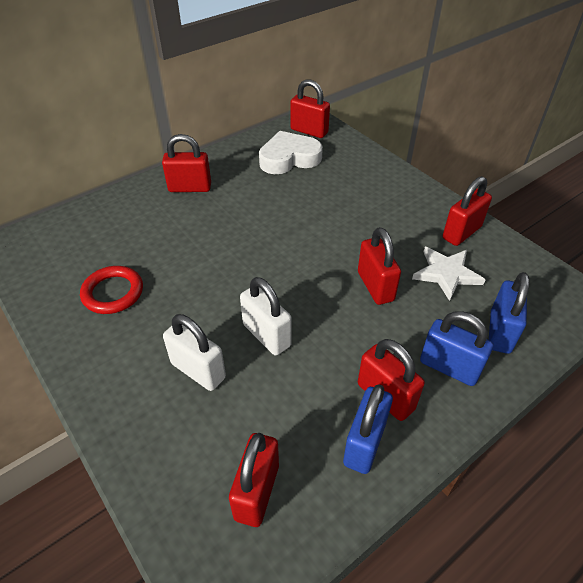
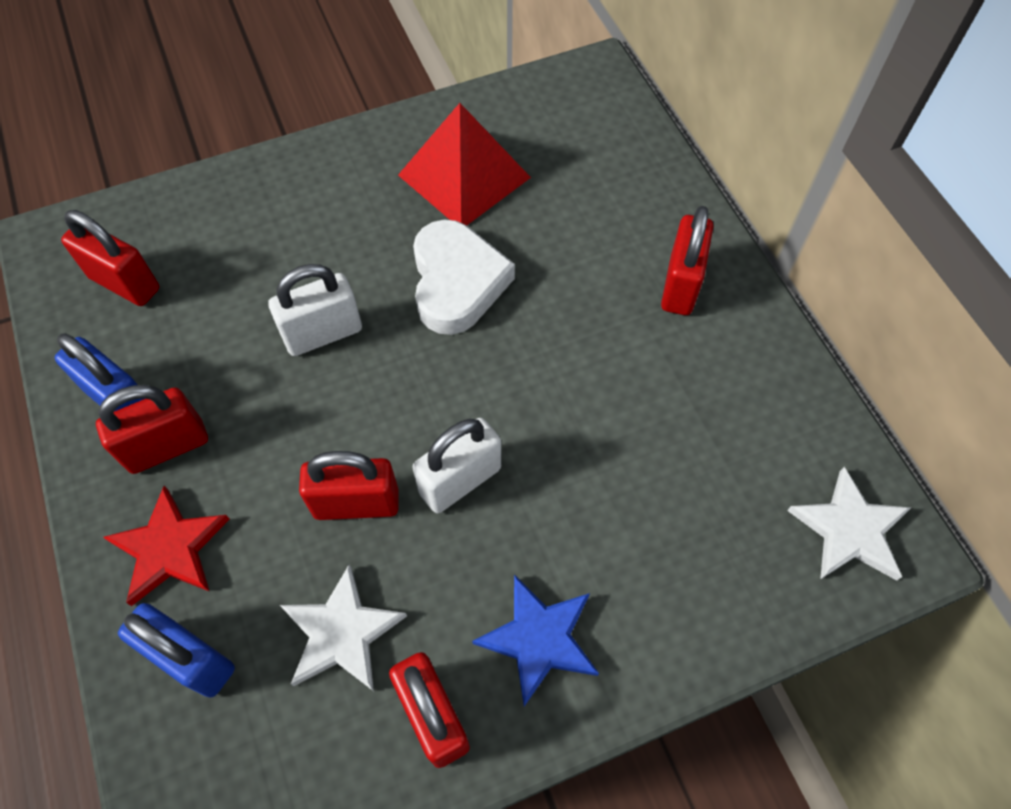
camera: 105 degrees right, 15 degrees up
(113, 293) = (464, 176): red ring -> red pyramid
(198, 370) = (300, 252): white padlock -> white padlock (460, 480)
(289, 158) = (747, 463): white heart -> white heart (457, 282)
(309, 131) = (849, 530): red padlock -> white star
(406, 207) = (539, 639): none -> blue star
(449, 367) = (169, 548): blue padlock -> red star

